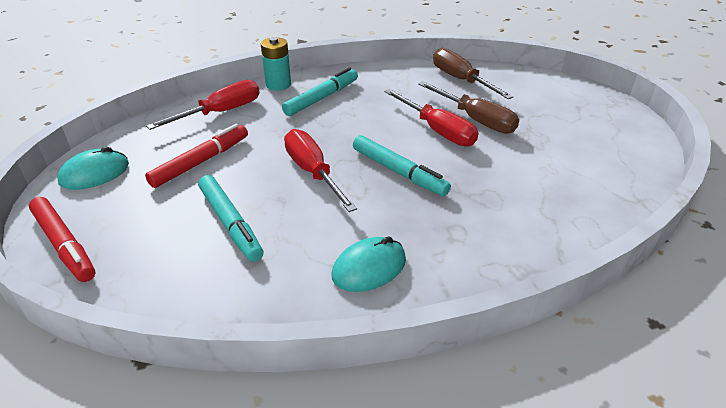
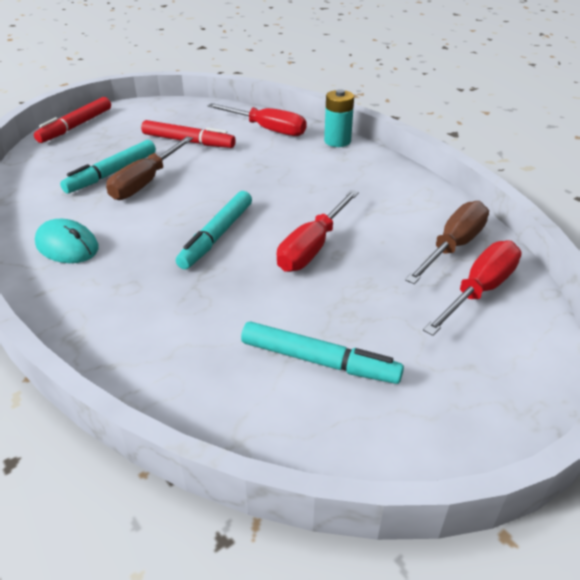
camera: 70 degrees right, 0 degrees up
(95, 173) = (156, 111): turquoise mouse -> none
(313, 172) = (195, 191): red screwdriver -> red screwdriver (479, 290)
(321, 98) = (329, 167): turquoise marker -> turquoise marker (318, 361)
(475, 119) = (357, 271): brown screwdriver -> brown screwdriver (146, 182)

